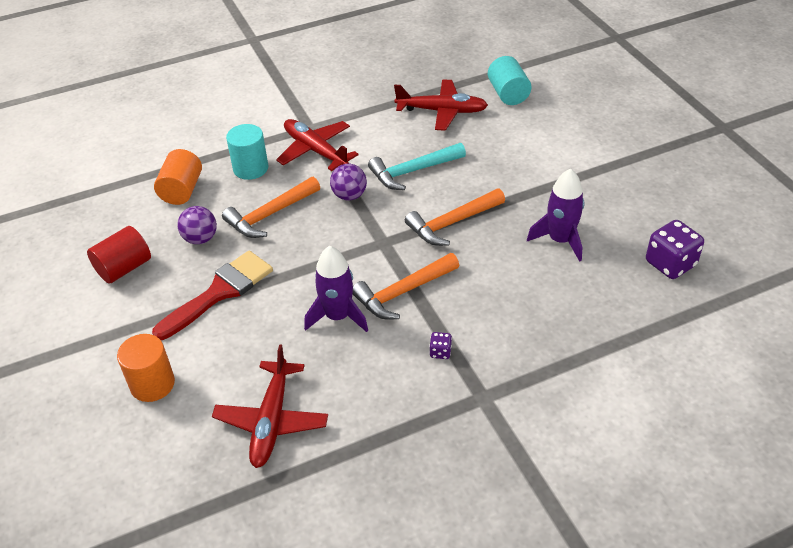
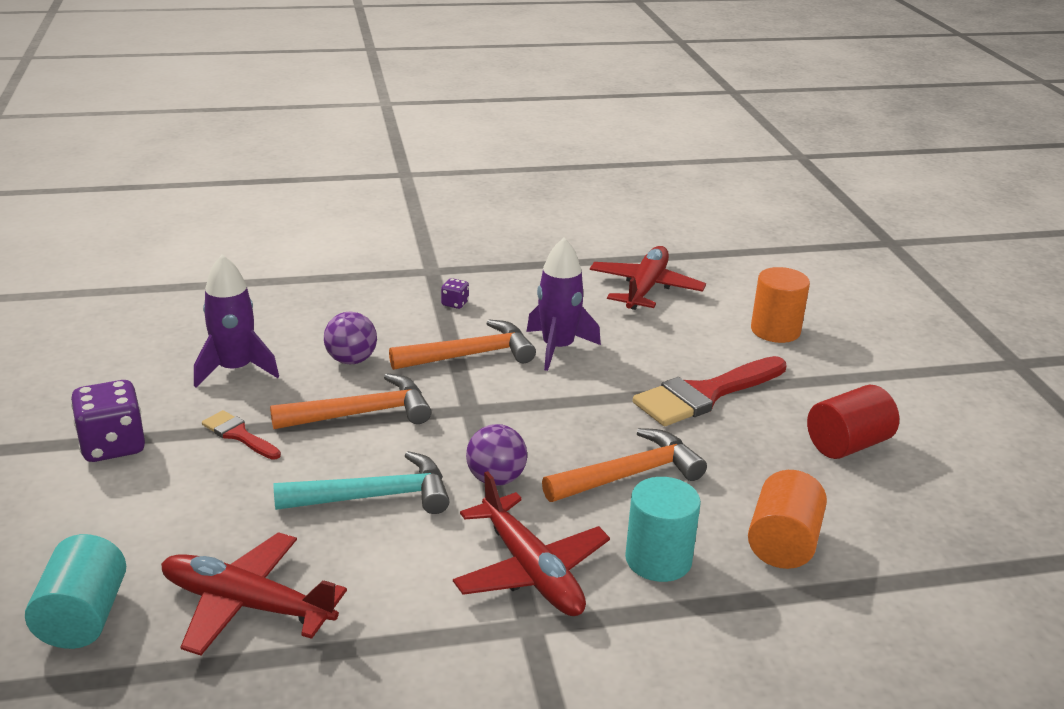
camera: 170 degrees left, 15 degrees down
(200, 239) = (739, 461): purple ball -> purple ball (351, 360)
(516, 192) = (238, 435): none -> red brush
(670, 264) = (132, 325): purple dice -> purple dice (113, 446)

